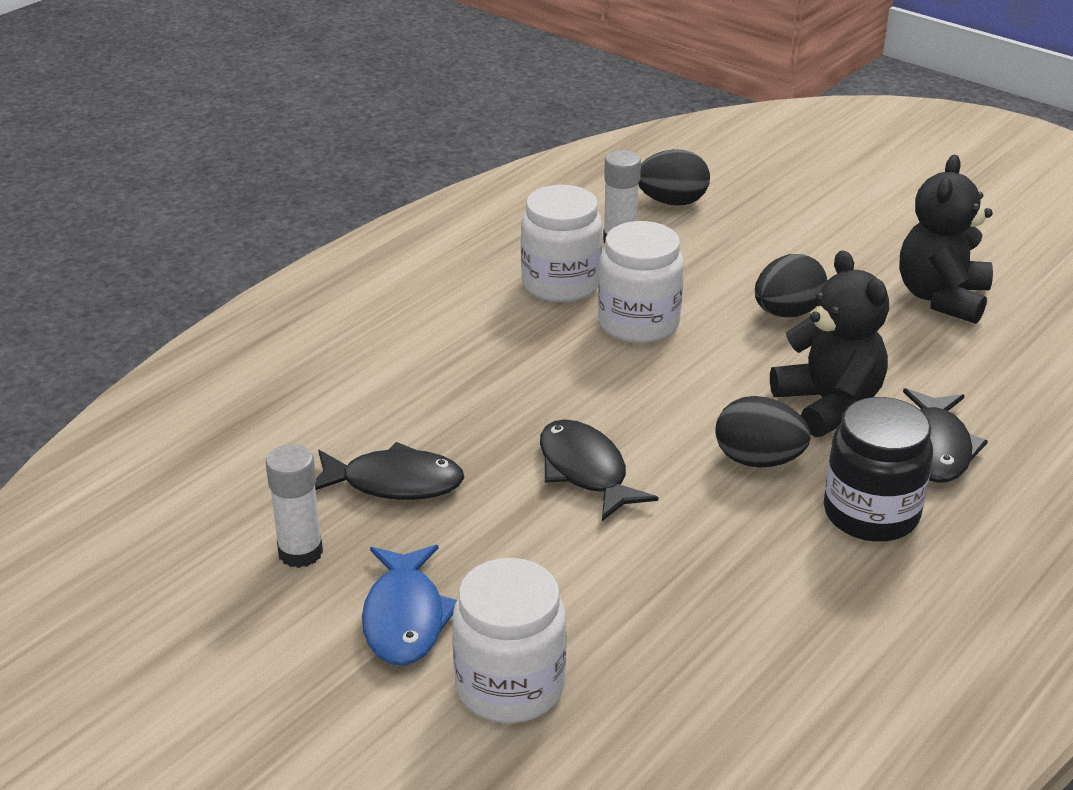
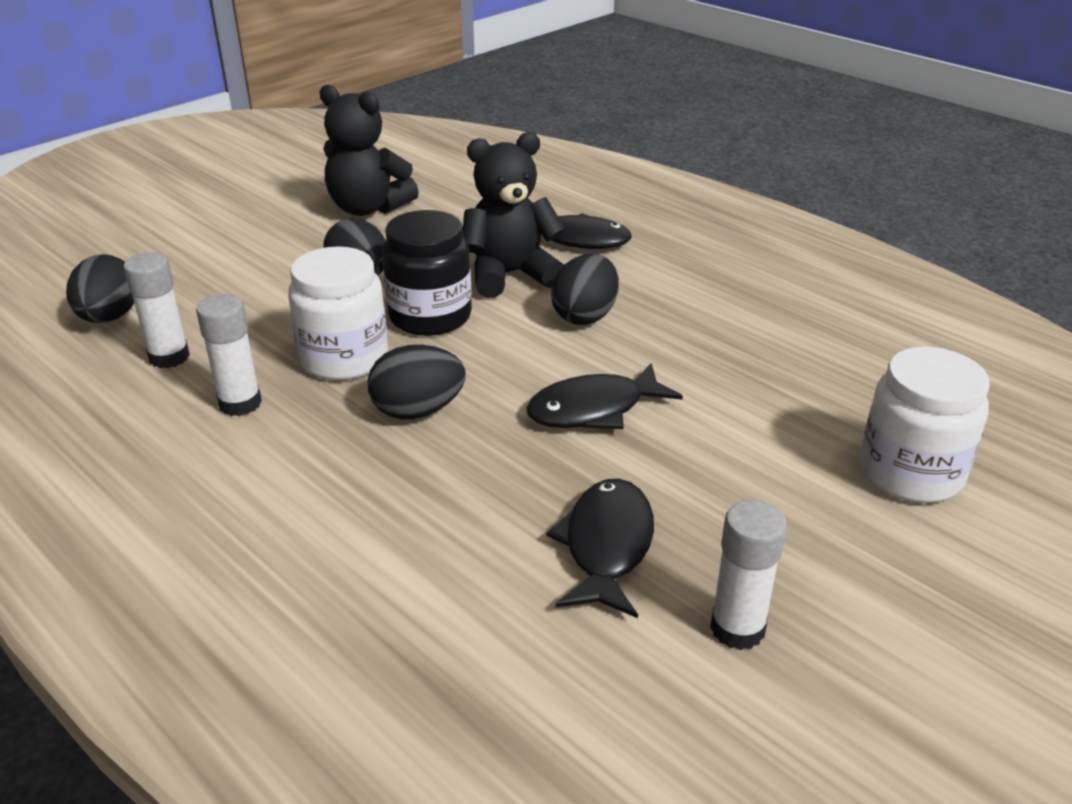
camera: 85 degrees left, 0 degrees up
(405, 617) = (832, 540): blue fish -> none
(561, 284) = (240, 403): white jar -> white glue stick
(565, 371) = (418, 411): none -> black egg
(871, 514) = (658, 275): black jar -> black jar (430, 316)

